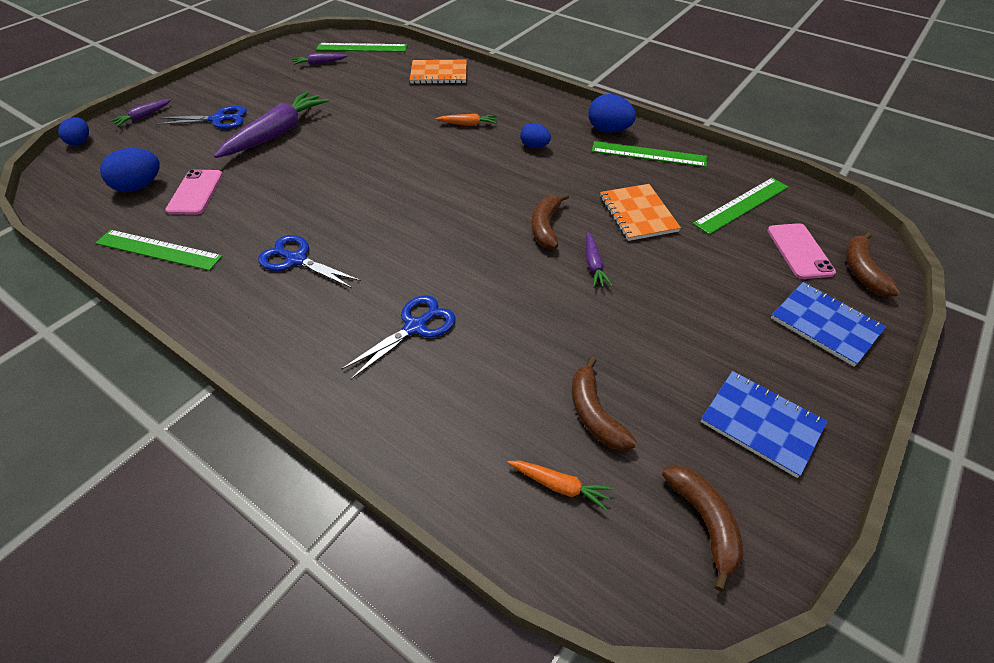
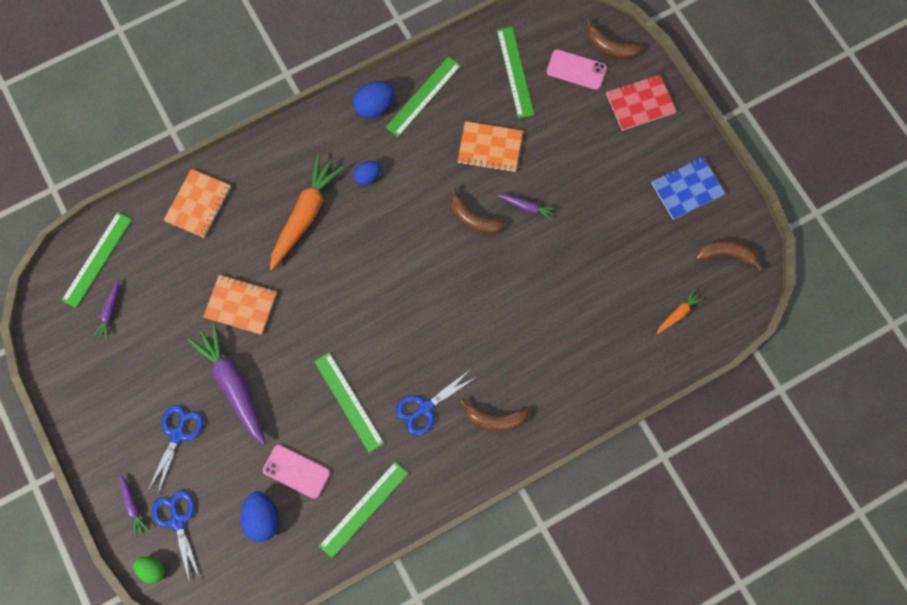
camera: 65 degrees left, 25 degrees up
(81, 141) = (152, 569): blue egg -> green egg
(284, 203) = (349, 402): none -> green ruler
(358, 116) = (241, 305): none -> orange notebook
(415, 327) = (531, 347): blue scissors -> blue scissors (177, 521)
(468, 124) = (305, 215): orange carrot -> orange carrot, size x2.13
(594, 413) = (643, 272): brown banana -> brown banana (495, 419)
(825, 324) = (640, 103): blue notebook -> red notebook

